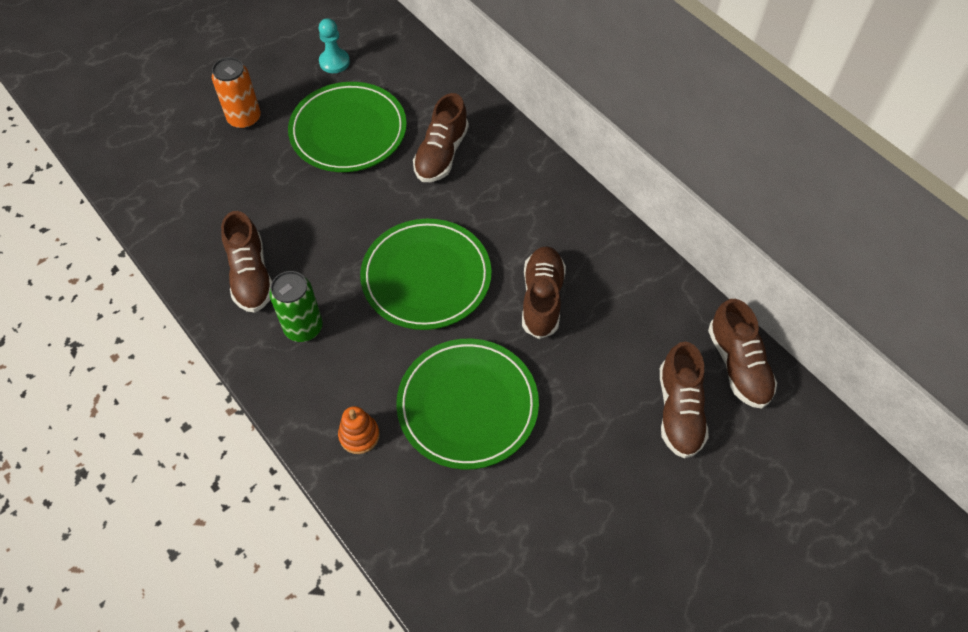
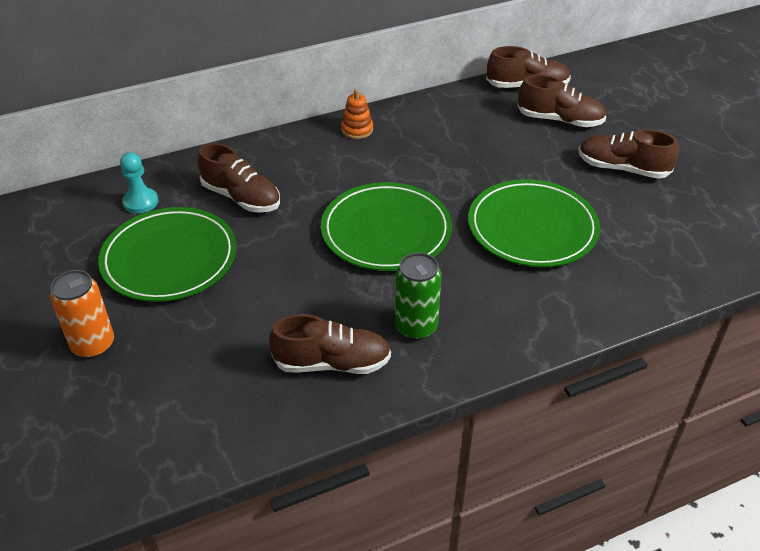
camera: 75 degrees left, 15 degrees down
(334, 62) = (58, 256): turquoise pawn -> turquoise pawn (140, 202)
(359, 435) = (550, 302): orange stacking toy -> orange stacking toy (357, 130)
(542, 298) = (435, 166): brown shoe -> brown shoe (622, 168)

